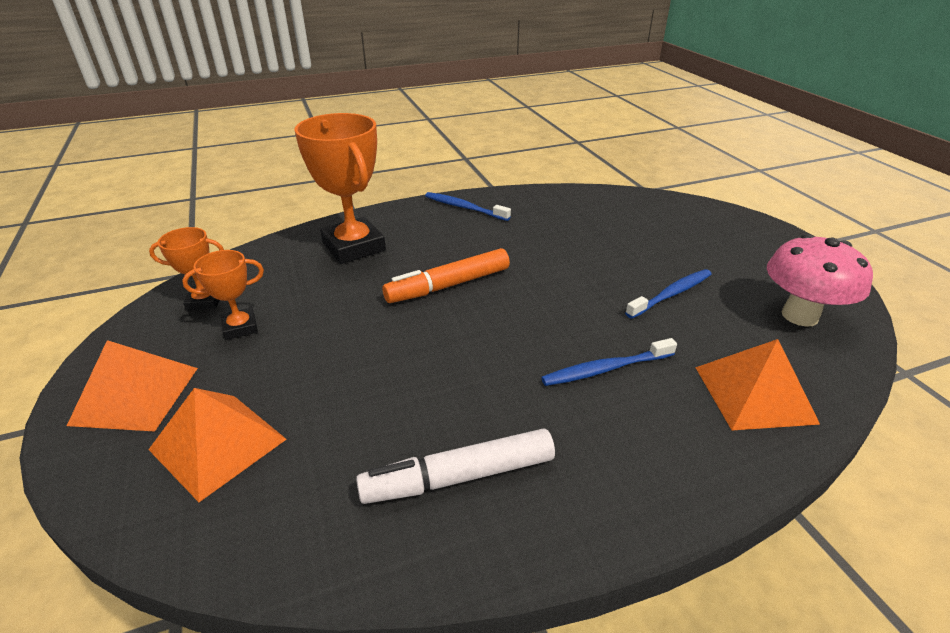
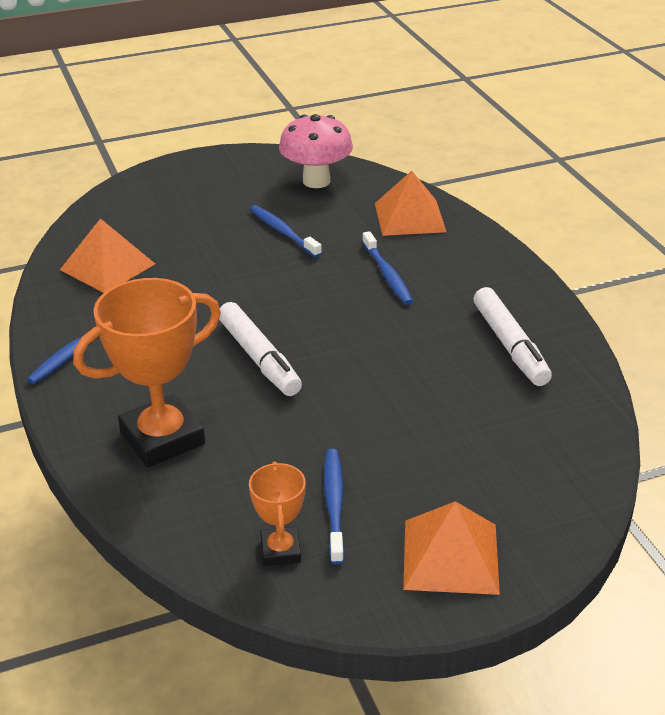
camera: 90 degrees left, 0 degrees up
(218, 444) = (502, 477): orange pyramid -> orange pyramid (107, 266)
(240, 327) = (334, 504): orange trophy -> blue toothbrush
(448, 285) = (259, 358): orange marker -> white marker

